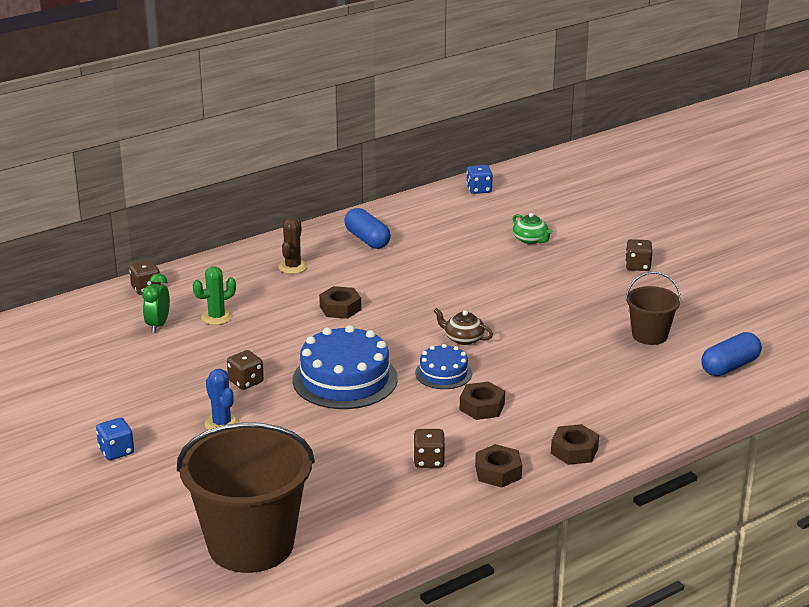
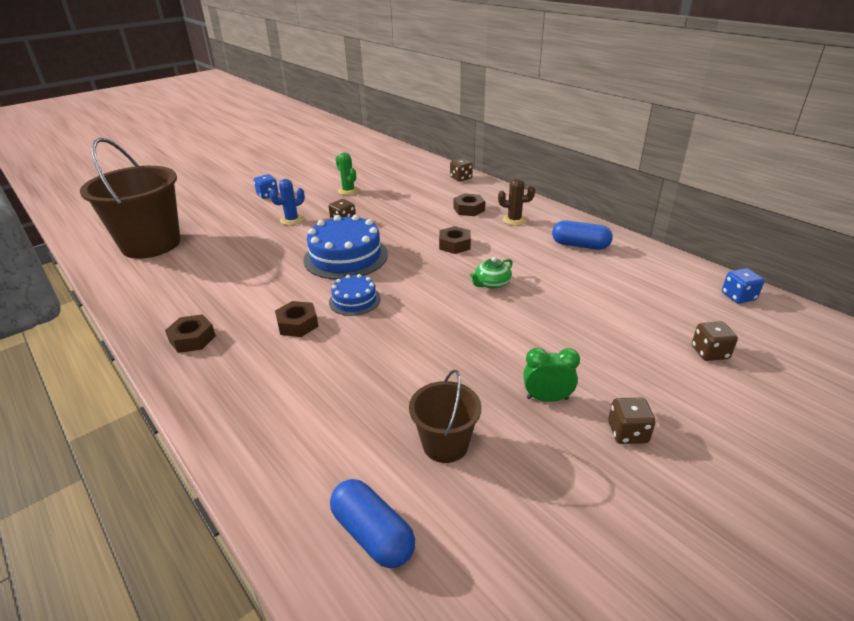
camera: 85 degrees right, 5 degrees up
(158, 325) = (414, 187): green clock -> green clock (547, 398)
(216, 317) = (429, 203): green cactus -> green cactus (348, 191)
(367, 239) = (580, 245): blue capsule -> blue capsule turned 60 degrees clockwise
(428, 460) = (222, 302): brown dice -> brown dice (709, 352)
(463, 338) = (415, 307): brown teapot -> none
(530, 240) = (642, 338): green teapot -> green teapot (491, 283)
(574, 451) = (211, 384): brown nut -> brown nut (469, 209)

